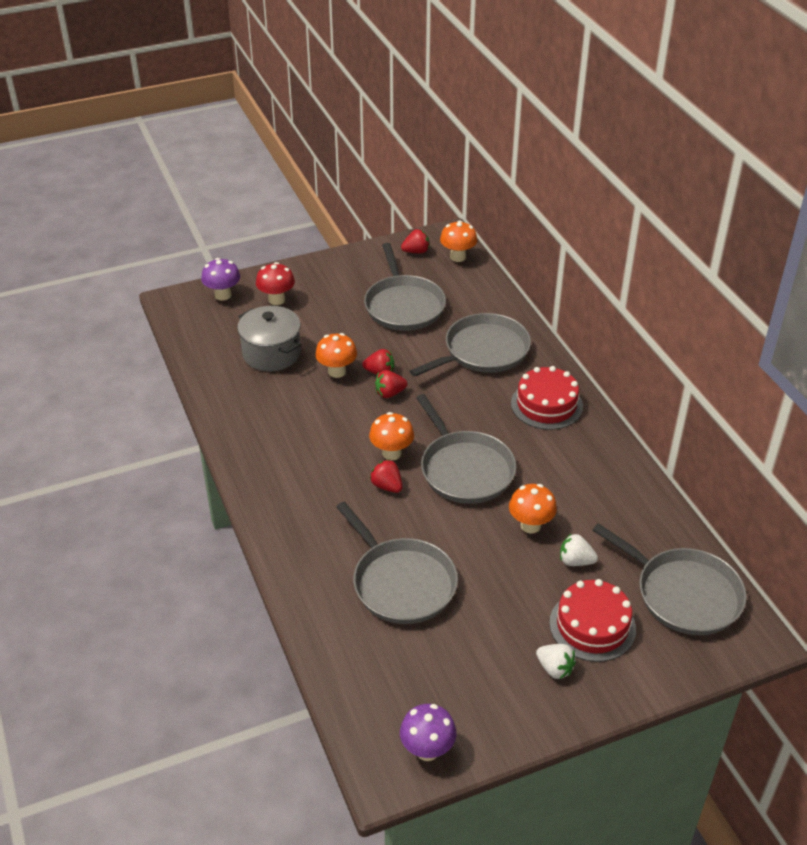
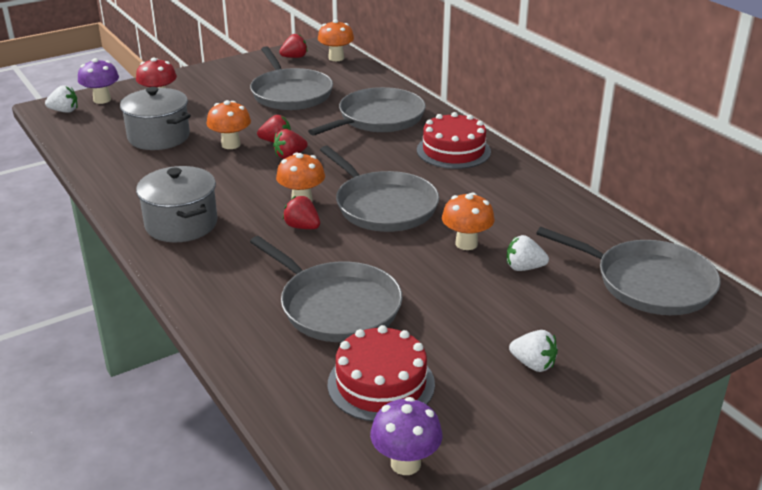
camera: 10 degrees left, 10 degrees down
(187, 307) = (64, 111): none -> white strawberry
(281, 469) = (181, 224): none -> grey pot
(592, 626) = (561, 321): red cake -> red cake (381, 384)

